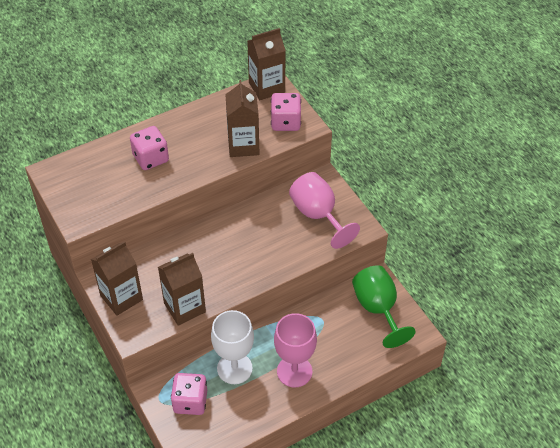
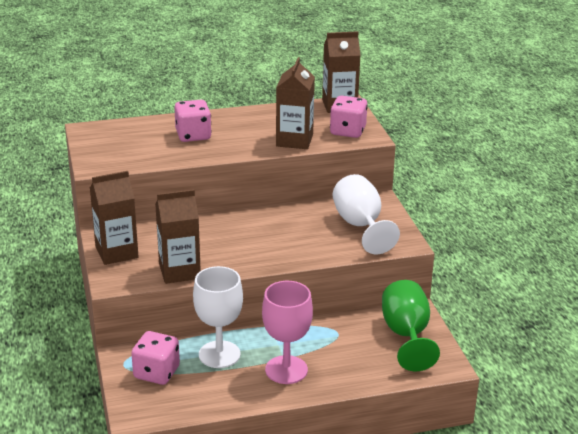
camera: 15 degrees right, 20 degrees down
(318, 215) = (360, 226): pink goblet -> white goblet

